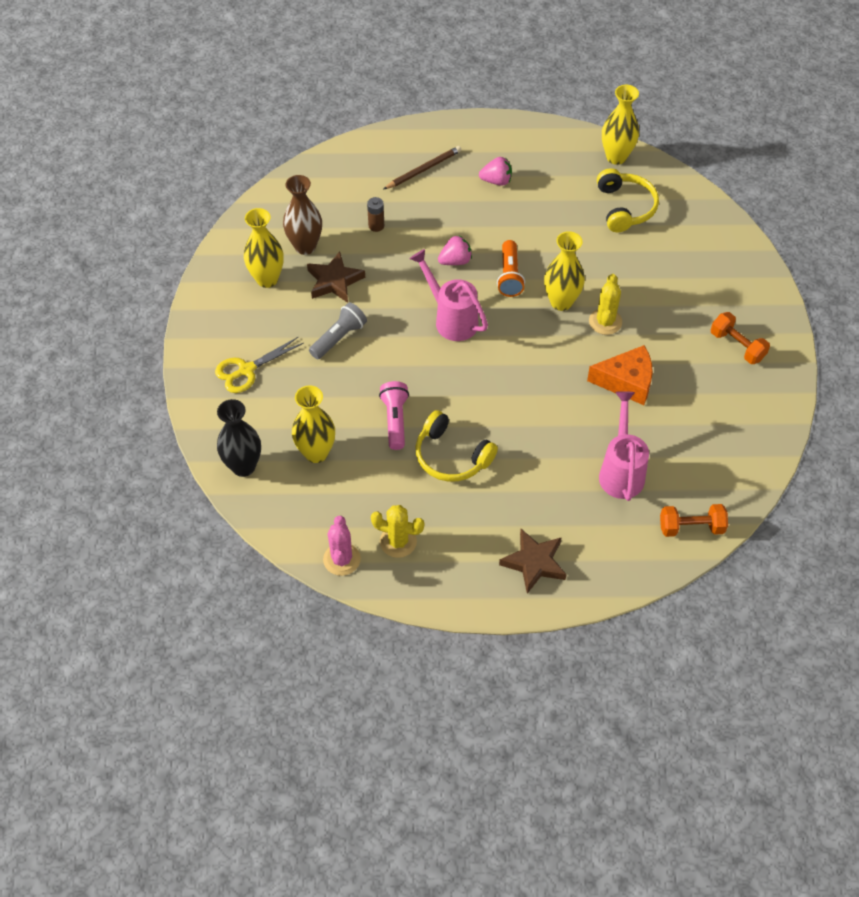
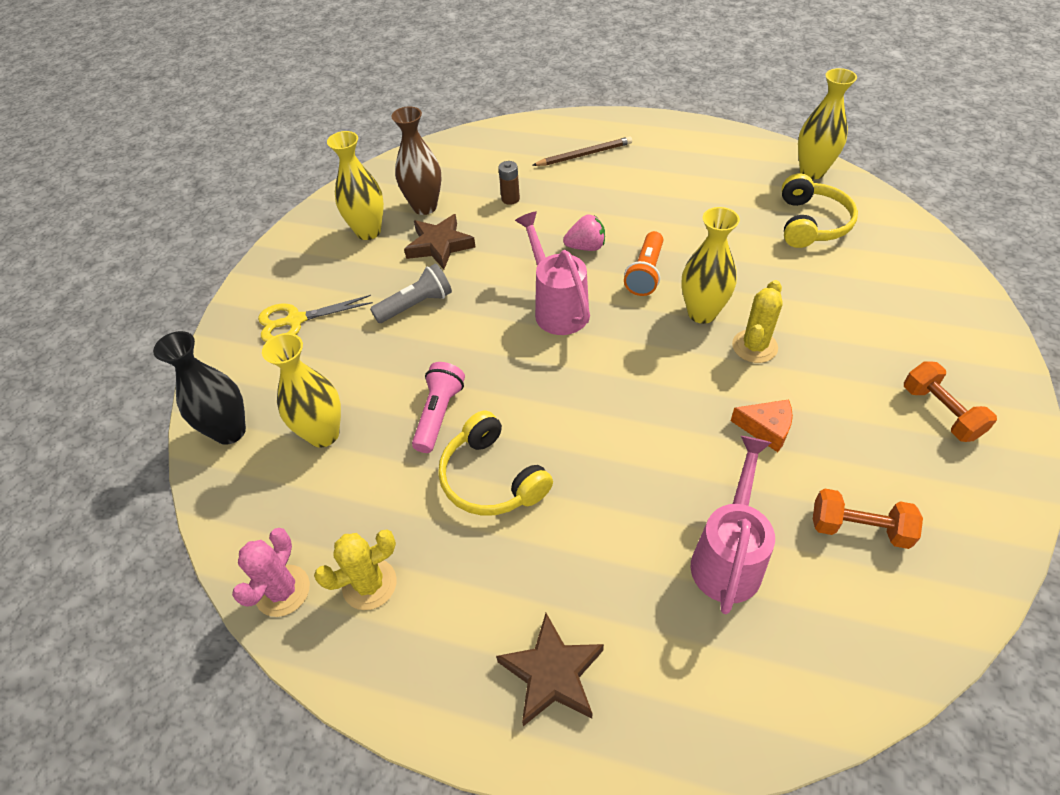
camera: 20 degrees right, 5 degrees down
(398, 541) = (369, 584): yellow cactus -> yellow cactus turned 60 degrees counterclockwise
(496, 181) = (662, 176): pink strawberry -> none
(626, 382) = (766, 429): orange cheese -> orange cheese, size x0.64
(691, 527) = (823, 681): orange dumbbell -> orange dumbbell (859, 528)

